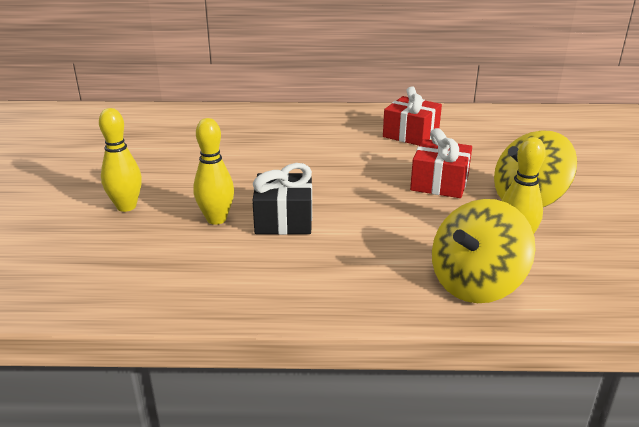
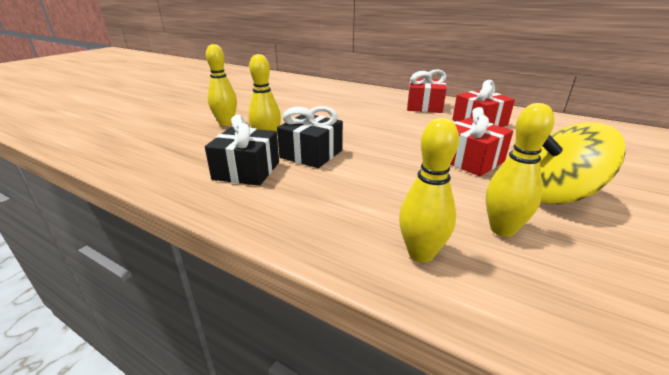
camera: 30 degrees right, 0 degrees up
(238, 260) = (246, 171): none -> black gift
(338, 124) = (424, 106): none -> red gift
(476, 284) = (421, 253): yellow spinning top -> yellow bowling pin

